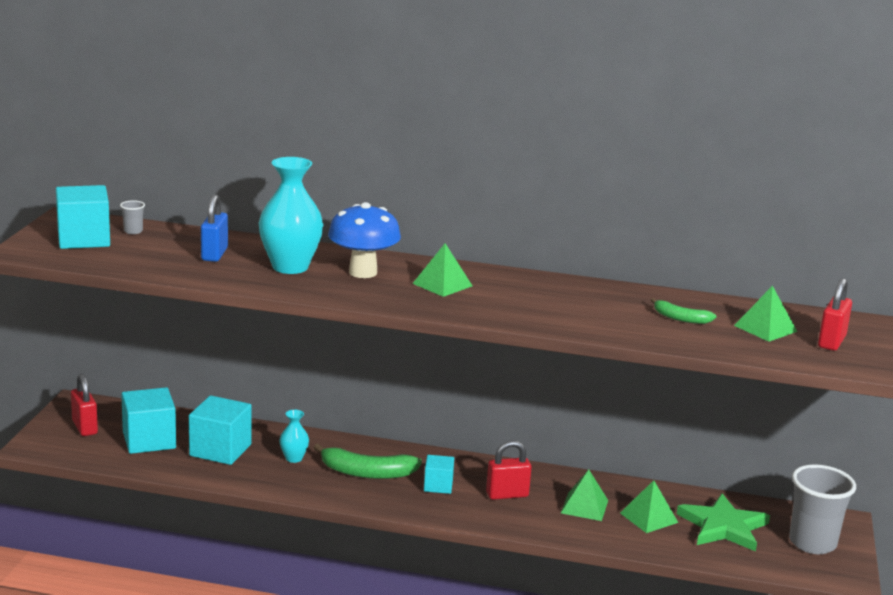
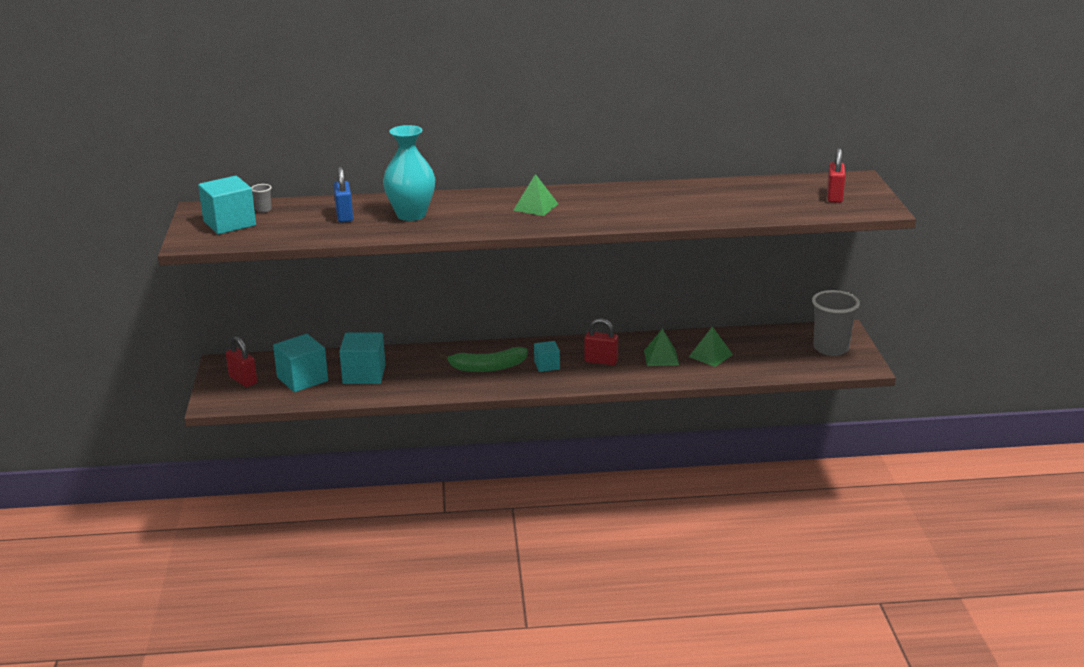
camera: 15 degrees left, 5 degrees up
(294, 458) = (425, 368): turquoise vase -> none
(363, 272) = (469, 209): blue mushroom -> none
(507, 495) = (601, 361): red padlock -> red padlock turned 45 degrees clockwise
(680, 318) = (722, 199): green banana -> none
(723, 527) = (765, 350): green star -> none
(765, 328) = (784, 196): green pyramid -> none

